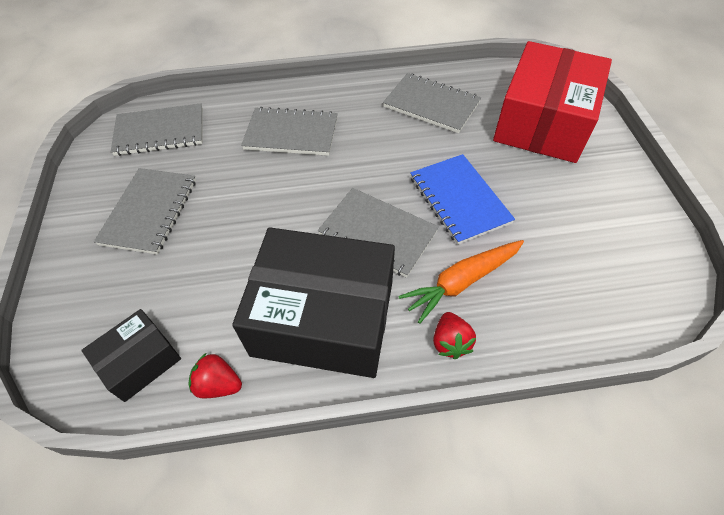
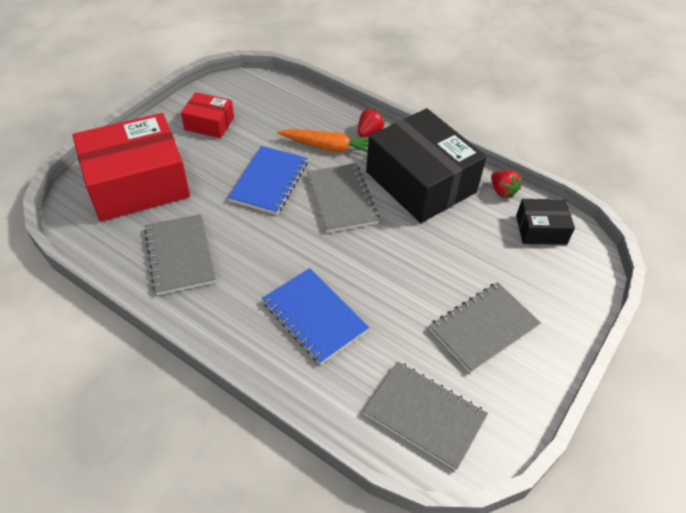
camera: 140 degrees left, 5 degrees down
(291, 134) = (314, 316): grey notebook -> blue notebook
(599, 212) = (209, 123): none -> red box

